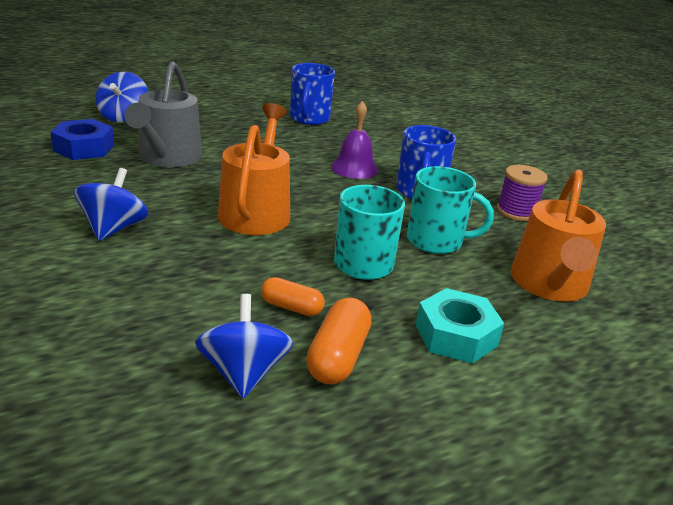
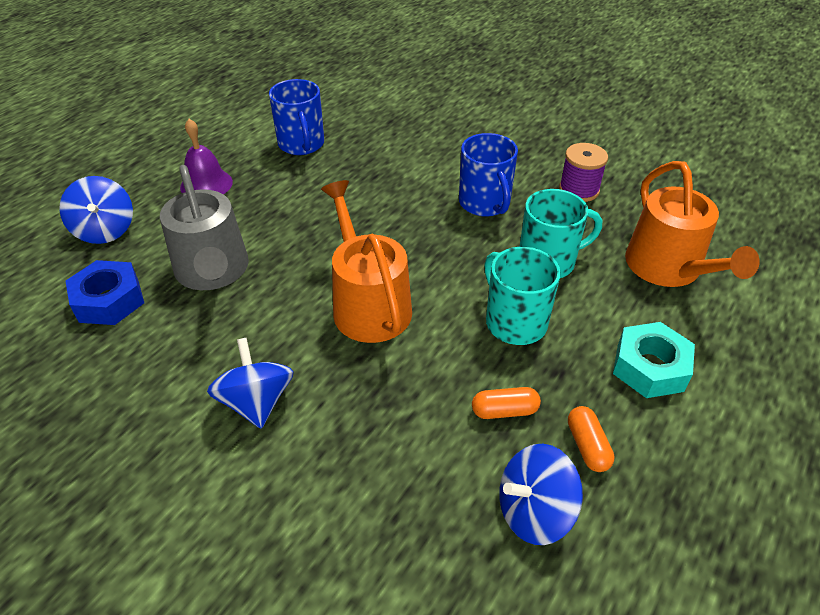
camera: 25 degrees left, 15 degrees up
(243, 373) = (534, 511): blue spinning top -> blue spinning top turned 75 degrees counterclockwise
(338, 356) = (587, 446): orange capsule -> orange capsule, size x0.65
(354, 168) = (403, 198): purple bell -> purple bell (206, 184)

